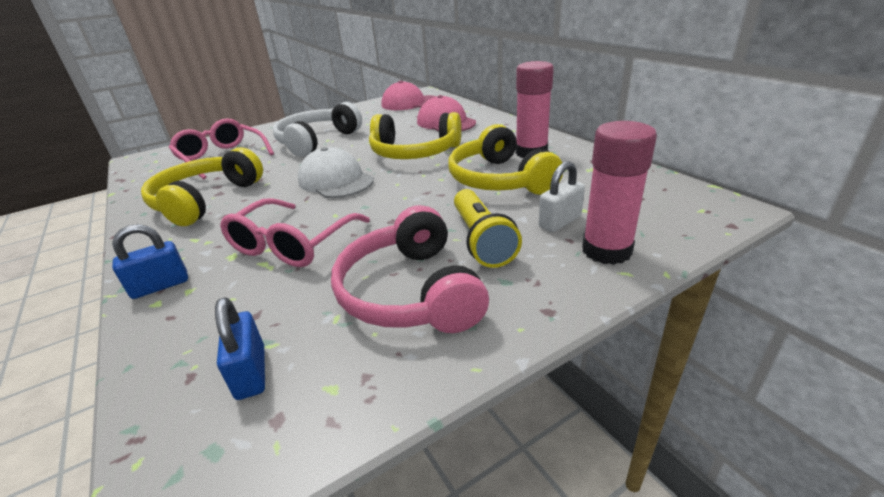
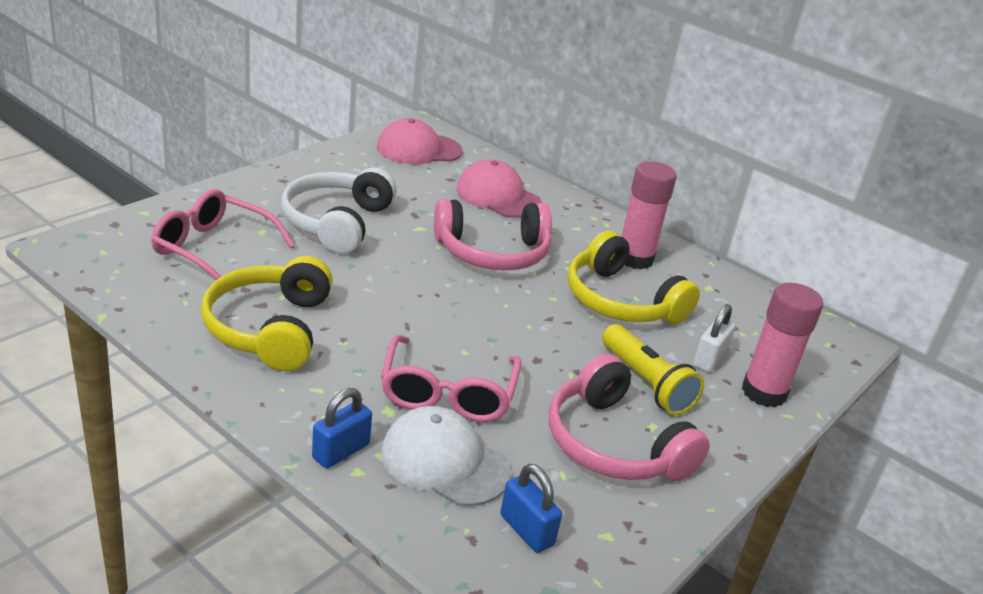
camera: 25 degrees left, 0 degrees up
(335, 180) = (423, 298): white cap -> white cap (444, 462)
(414, 152) = (492, 252): yellow headphones -> pink headphones

